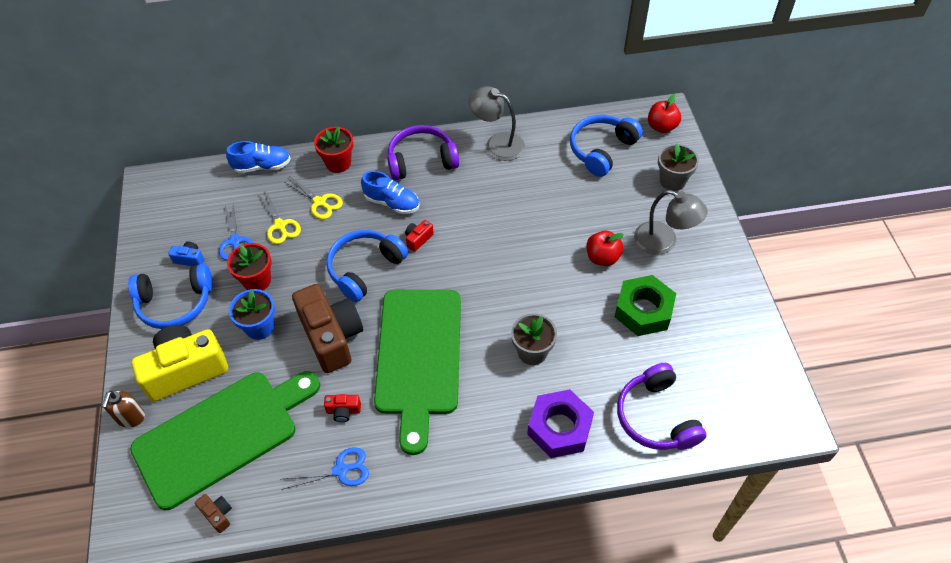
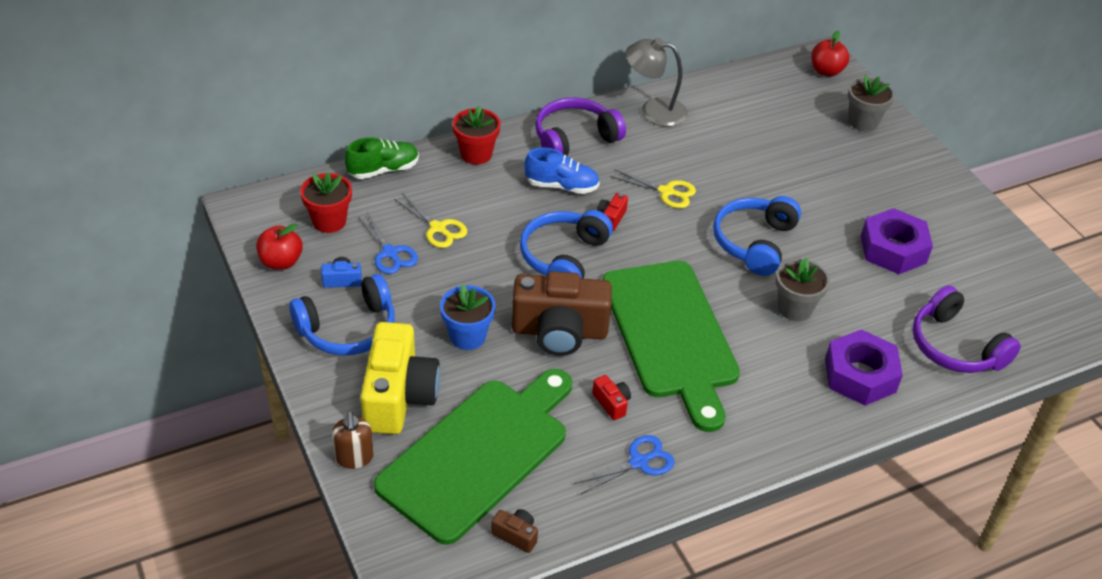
camera: 20 degrees left, 10 degrees down
(186, 370) = (398, 396): yellow camera -> yellow camera turned 135 degrees clockwise
(257, 280) = (439, 289): red flower pot -> red flower pot (329, 221)
(262, 166) = (383, 170): blue shoe -> green shoe
(320, 202) = (474, 197): yellow scissors -> yellow scissors (666, 192)
(331, 336) = (559, 331): brown camera -> brown camera turned 135 degrees clockwise
(343, 411) = (612, 403): red camera -> red camera turned 105 degrees counterclockwise
(601, 150) = (773, 102): blue headphones -> blue headphones (754, 242)
(602, 257) = (825, 205): red apple -> red apple (281, 262)
(643, 311) = (893, 249): green nut -> purple nut
(664, 242) = (882, 181): grey lamp -> none

